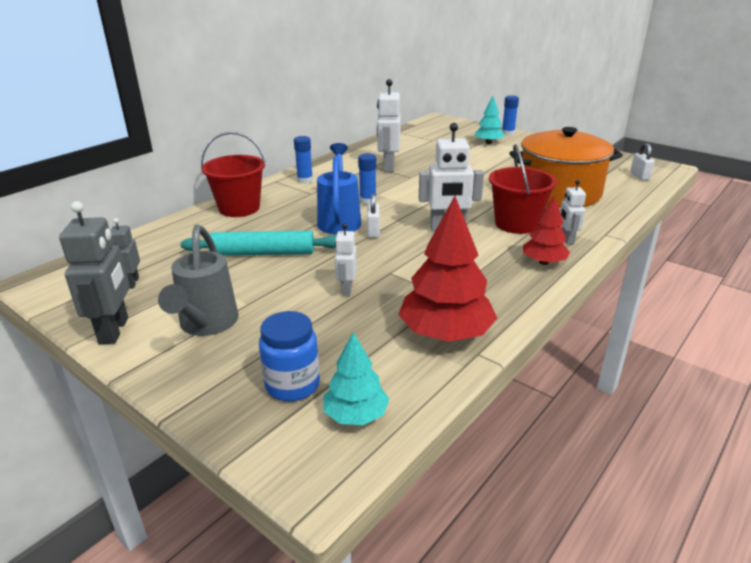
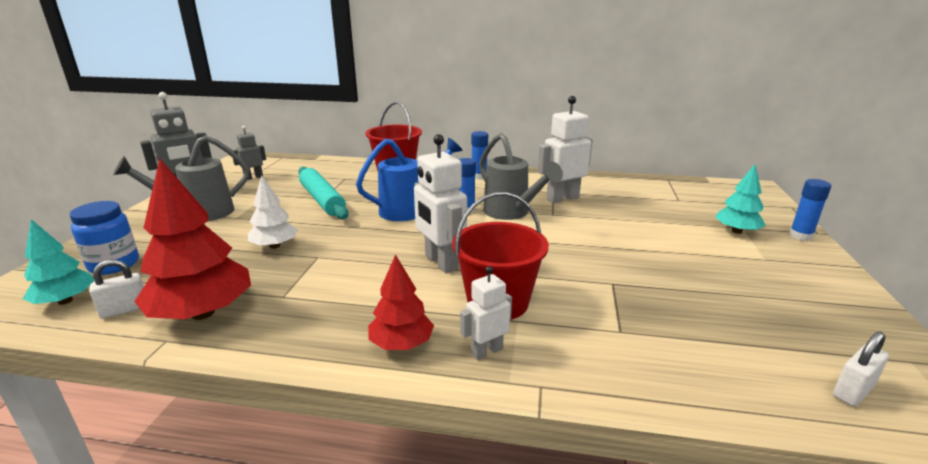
camera: 60 degrees right, 5 degrees down
(346, 289) = (274, 246): white robot -> white tree
(373, 231) = (399, 229): white padlock -> white padlock (125, 310)
(393, 188) = (511, 213): none -> grey watering can
(559, 192) = (645, 316): orange pot -> none

